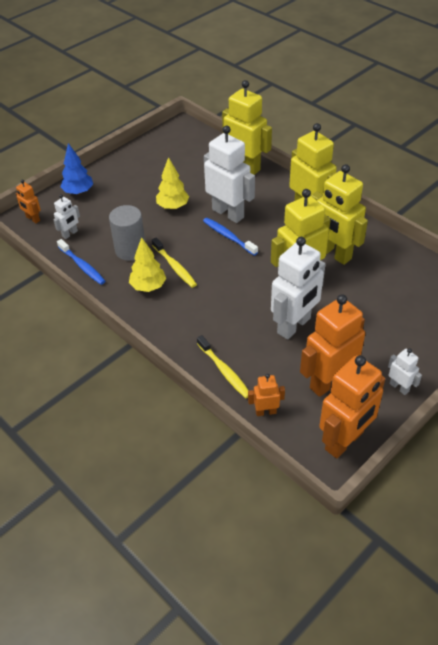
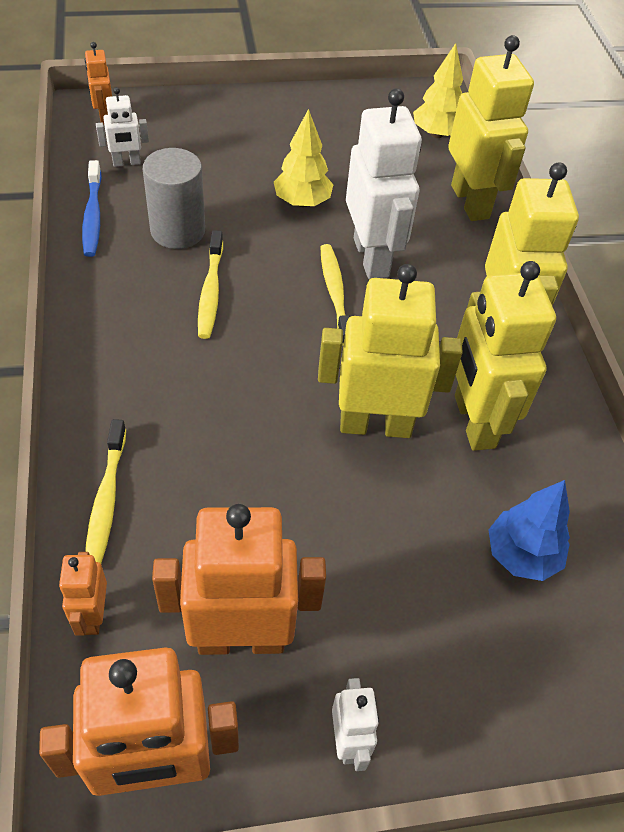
camera: 30 degrees right, 5 degrees up
(78, 192) = (199, 113): blue tree -> blue tree (521, 555)
(148, 286) = (144, 298): yellow tree -> yellow tree (436, 134)
(228, 237) = (335, 293): blue toothbrush -> yellow toothbrush
(265, 412) = (92, 615): orange robot -> orange robot turned 120 degrees counterclockwise
(294, 326) = (286, 501): white robot -> none

